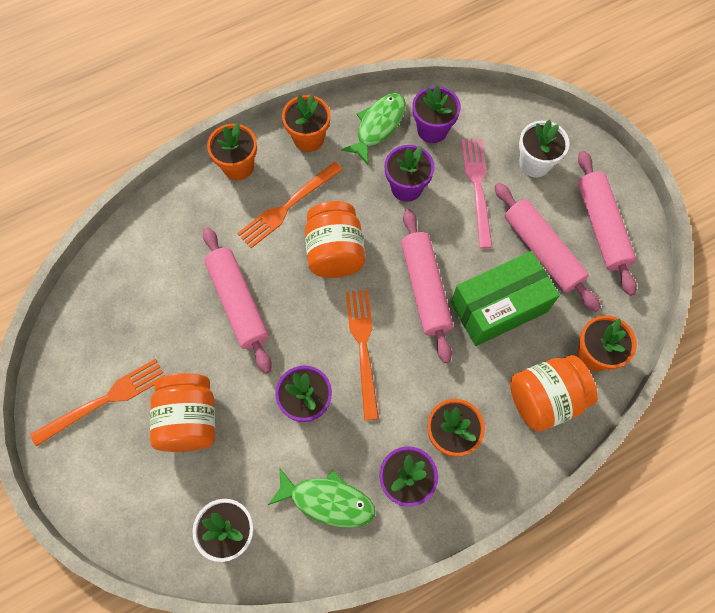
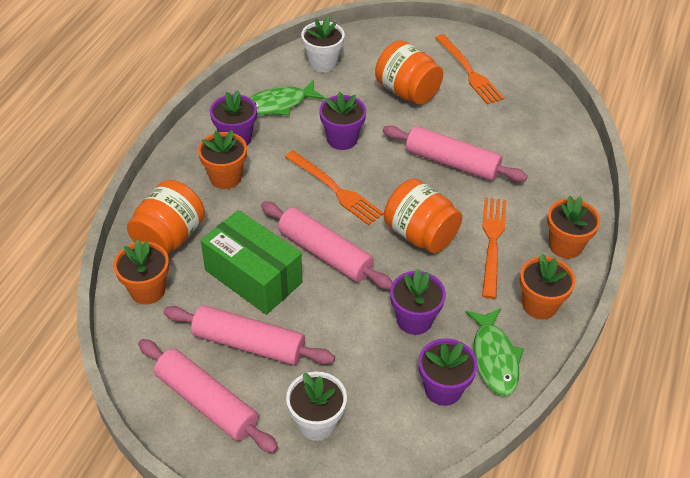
camera: 140 degrees right, 20 degrees down
(104, 400) = (469, 71): orange fork -> orange fork turned 45 degrees counterclockwise
(477, 187) = (352, 362): pink fork -> none
(499, 307) = (253, 276): green box -> green box turned 75 degrees counterclockwise

